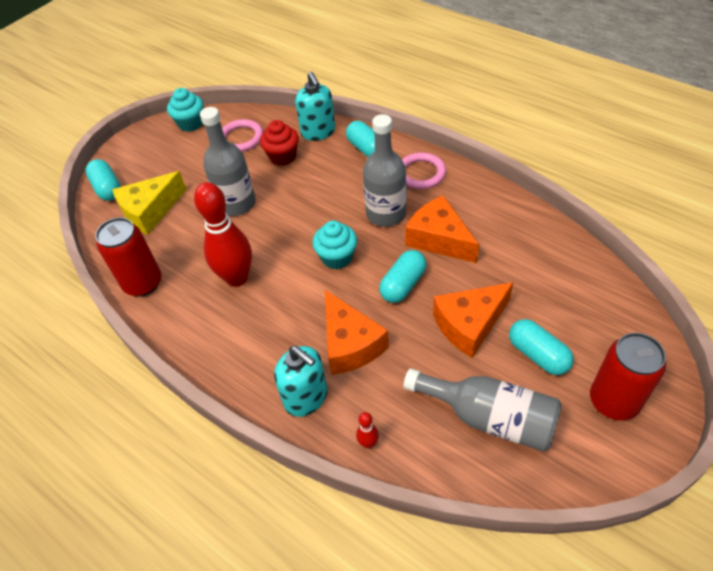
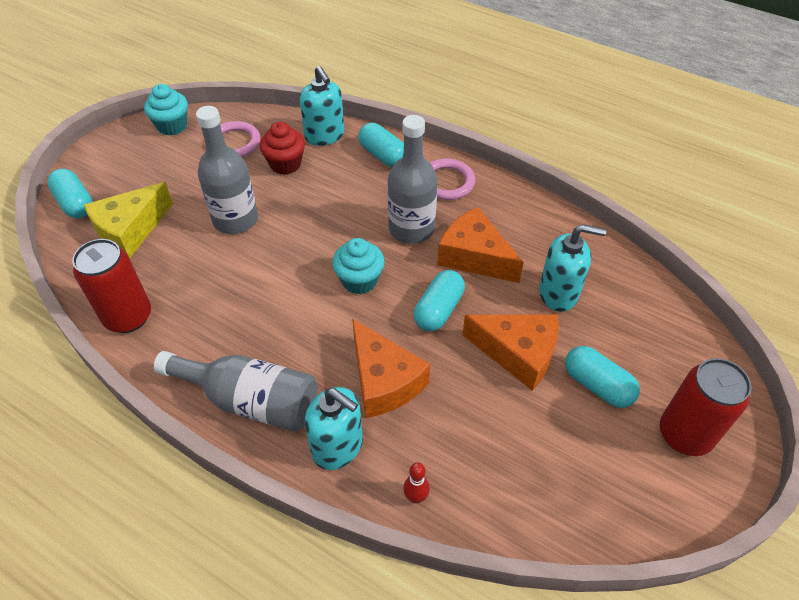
camera: 10 degrees left, 0 degrees up
(237, 278) = (243, 307): red bowling pin -> none
(469, 324) = (518, 353): orange cheese -> orange cheese turned 120 degrees counterclockwise
(490, 417) = (551, 460): grey bottle -> grey bottle (251, 400)
(511, 273) = (559, 293): none -> turquoise soap dispenser

